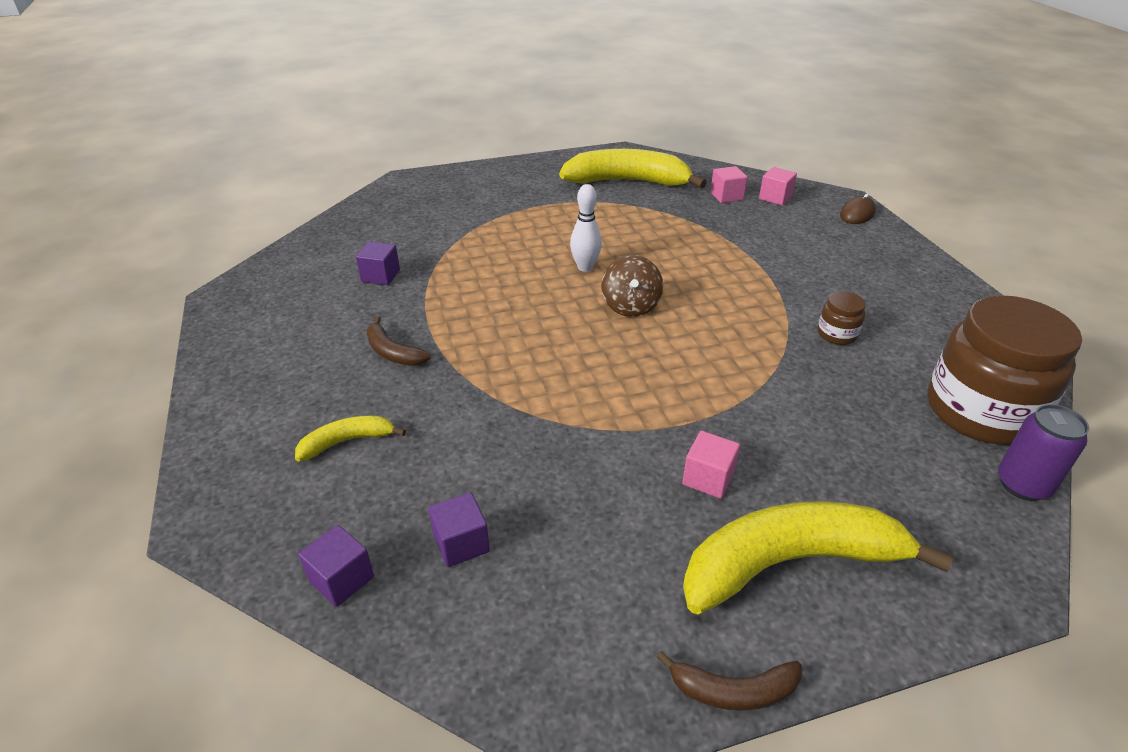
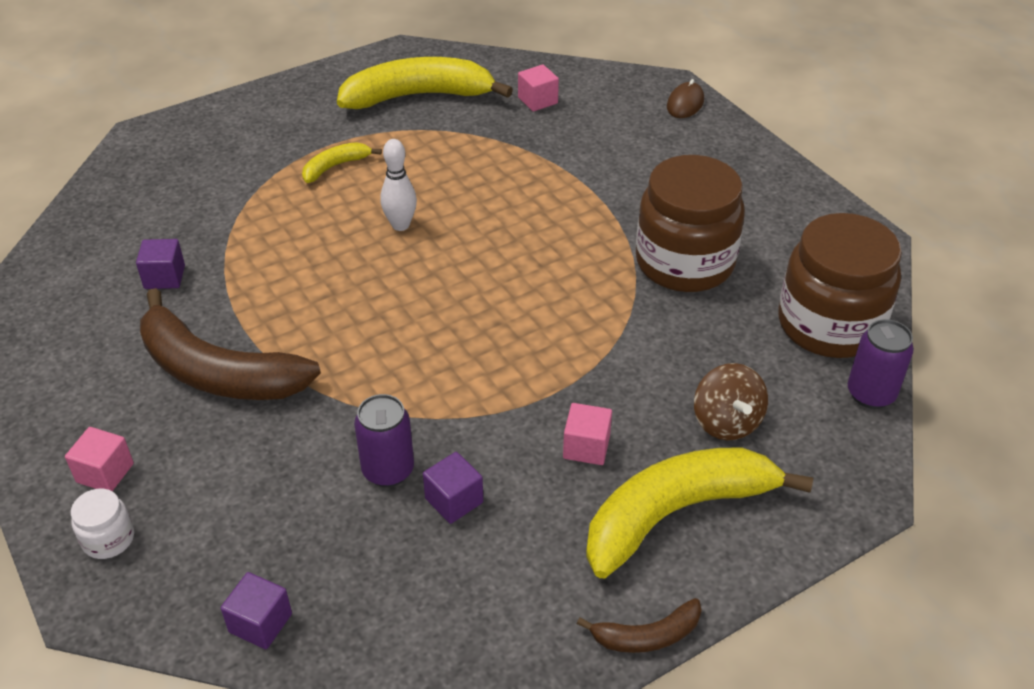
camera: 15 degrees left, 5 degrees up
(243, 471) = (108, 539): none -> white jar
(347, 441) = (208, 484): yellow banana -> yellow banana (335, 166)
(393, 352) = (217, 372): brown banana -> brown banana, size x2.12
(461, 543) = (366, 563): purple cube -> purple cube (454, 500)
(510, 462) = (388, 470): none -> purple can
(630, 306) = (464, 267): brown spinning top -> brown spinning top (726, 422)
(775, 197) = (592, 94): pink cube -> pink cube (105, 473)
(837, 334) = (684, 263): brown jar -> brown jar, size x2.38

